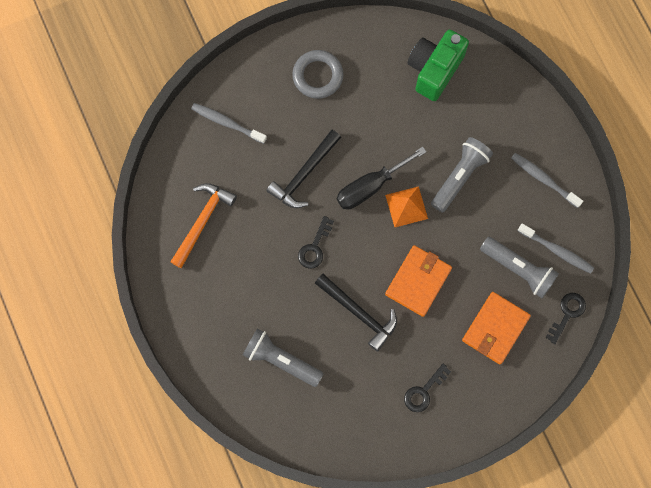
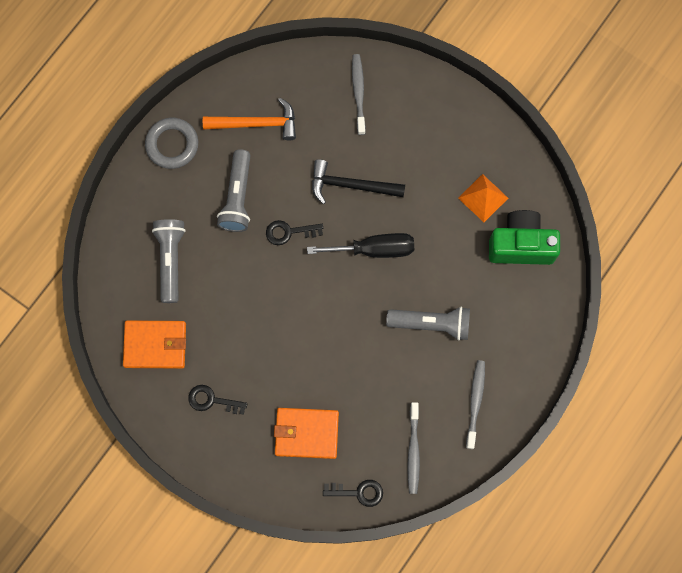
camera: 60 degrees right, 0 degrees up
(317, 76) = (450, 145): grey ring -> grey ring (172, 145)
(359, 313) = (251, 304): black hammer -> none
(370, 186) = (374, 249): black screwdriver -> black screwdriver turned 150 degrees clockwise
(406, 206) = (374, 291): orange pyramid -> orange pyramid (483, 198)
(418, 281) = (310, 340): orange wallet -> orange wallet (155, 345)
(518, 269) = (375, 424): grey flashlight -> grey flashlight (238, 197)

